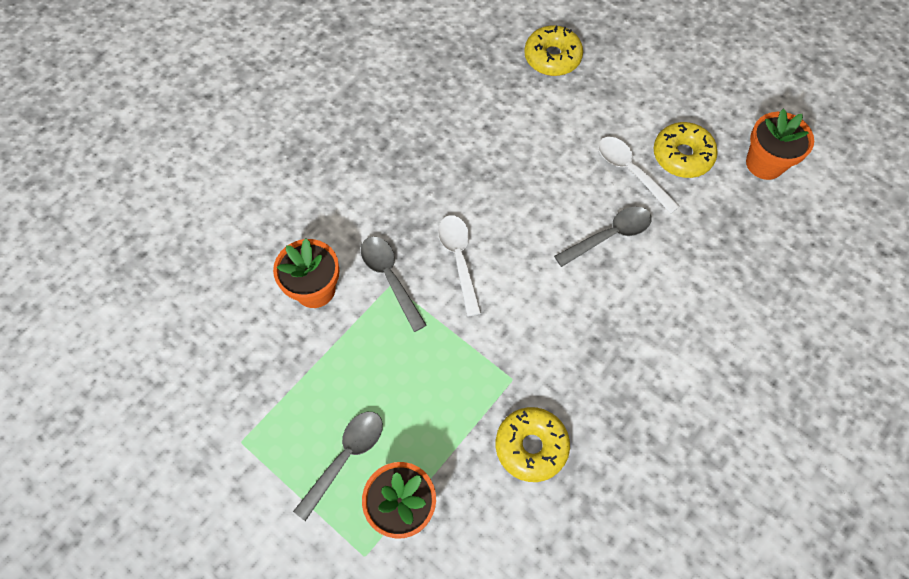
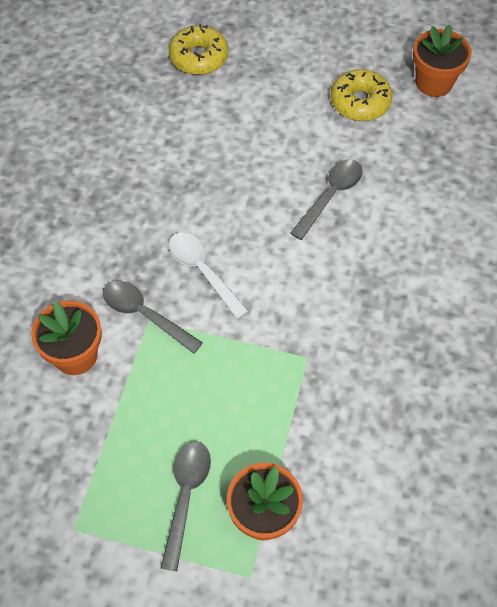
camera: 25 degrees left, 5 degrees down
(531, 446) = (354, 409): yellow donut -> none
(631, 172) = (322, 133): white spoon -> none

